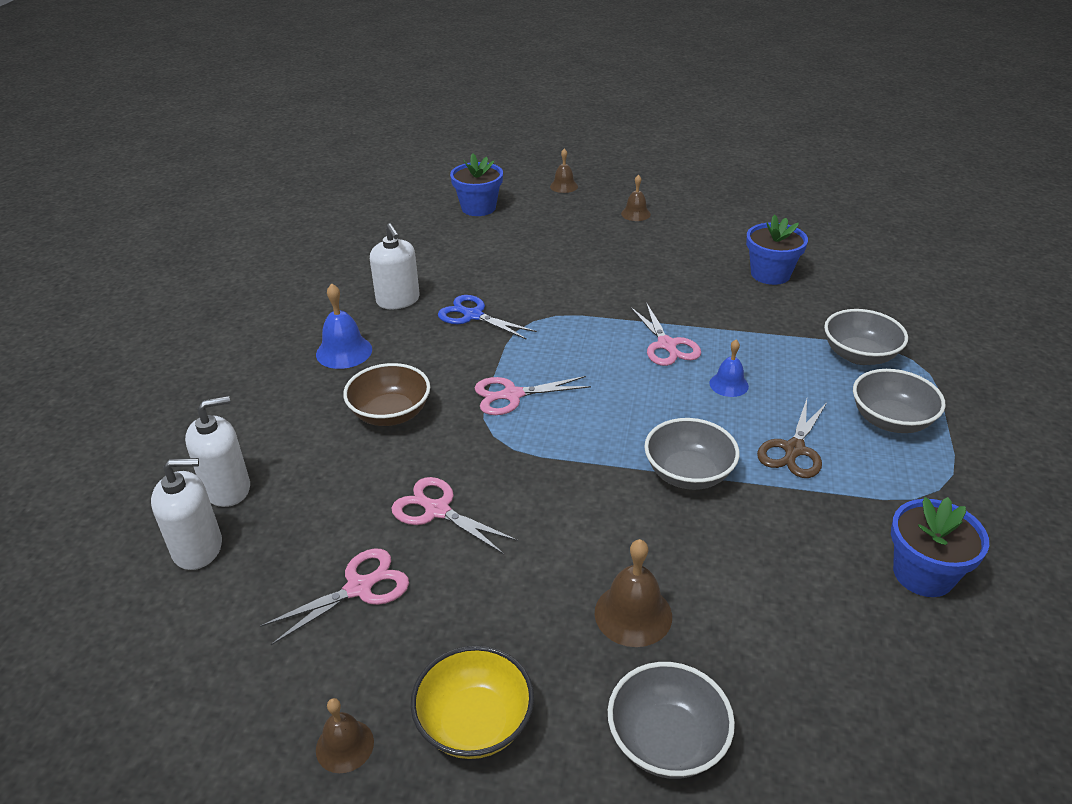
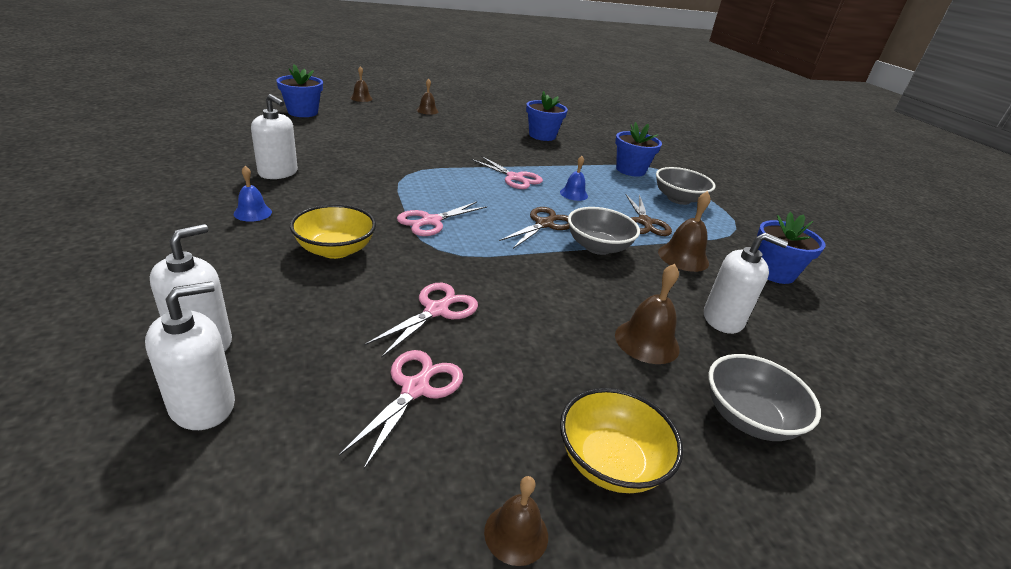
camera: 35 degrees left, 5 degrees down
(344, 351) = (252, 213): blue bell -> blue bell, size x0.66
(390, 414) = (335, 250): brown bowl -> yellow bowl
(437, 510) = (436, 310): pink scissors -> pink scissors turned 120 degrees clockwise
(472, 315) = (354, 176): blue scissors -> none
(646, 425) = (544, 224): none -> brown scissors
(763, 617) = (723, 319): none -> white soap dispenser
(798, 516) = (683, 257): none -> brown bell
(859, 355) = (630, 170): grey bowl -> blue flower pot

